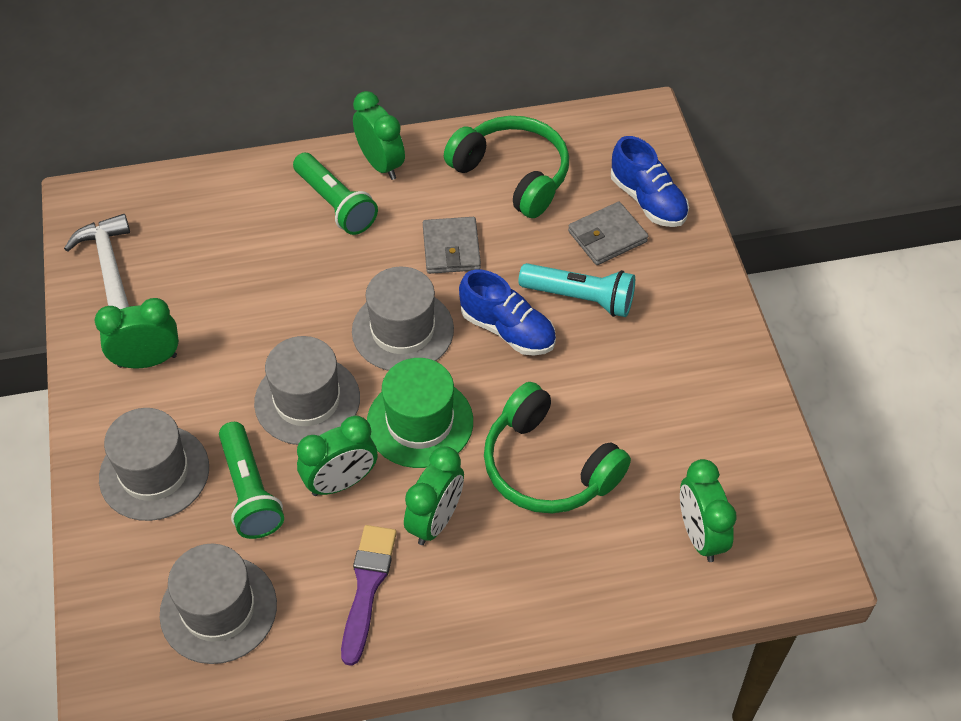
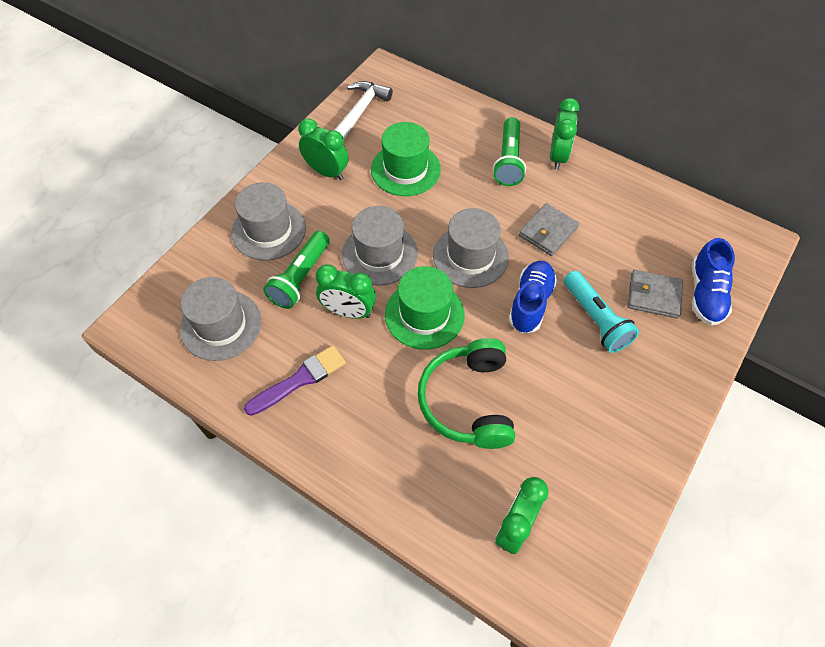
camera: 45 degrees right, 5 degrees up
(235, 292) = (405, 169): none -> green hat
(435, 521) = (373, 376): green clock -> none
(507, 330) = (530, 303): blue shoe -> blue shoe turned 150 degrees counterclockwise
(512, 175) = (631, 216): green headphones -> none

